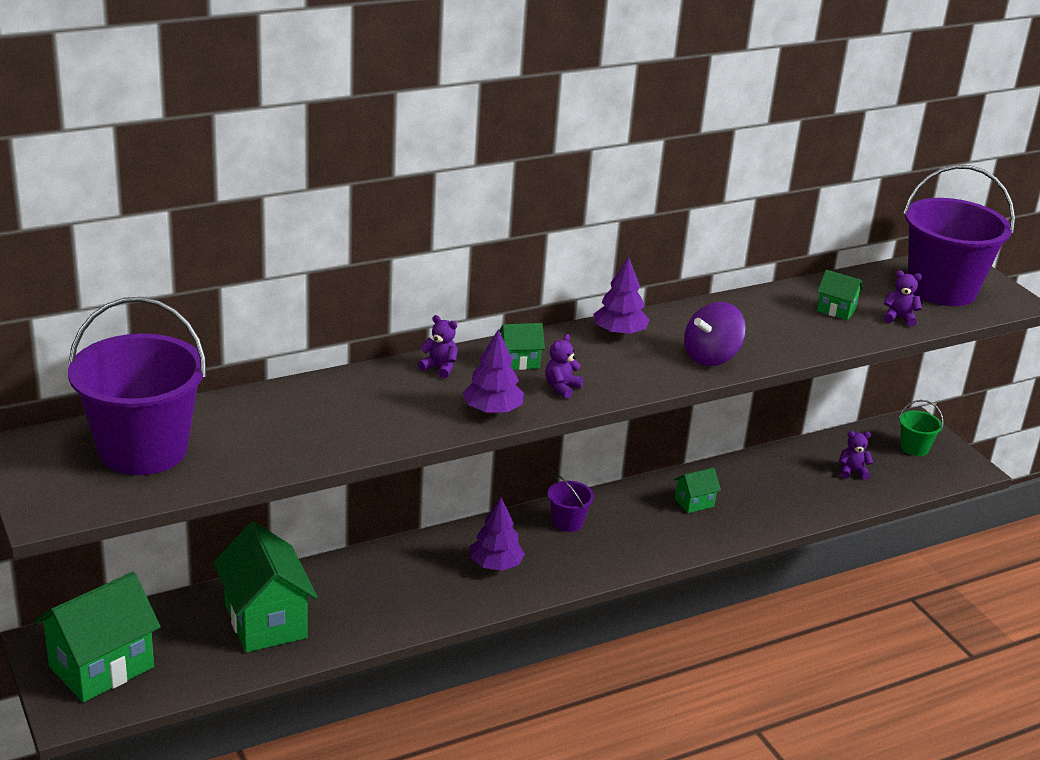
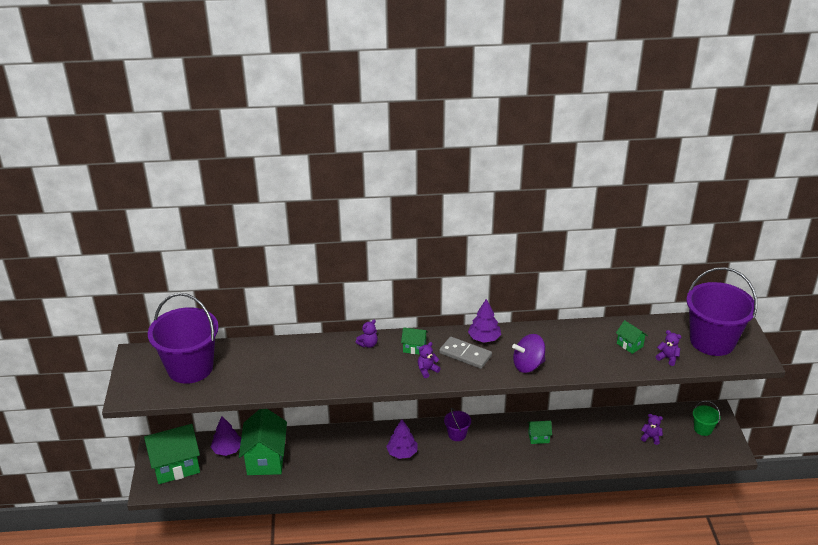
camera: 25 degrees right, 5 degrees up
(439, 368) = (368, 344): purple teddy bear -> purple teddy bear turned 90 degrees clockwise
(492, 410) = (379, 378): purple tree -> purple tree (227, 449)
(606, 358) = (465, 354): none -> grey domino

